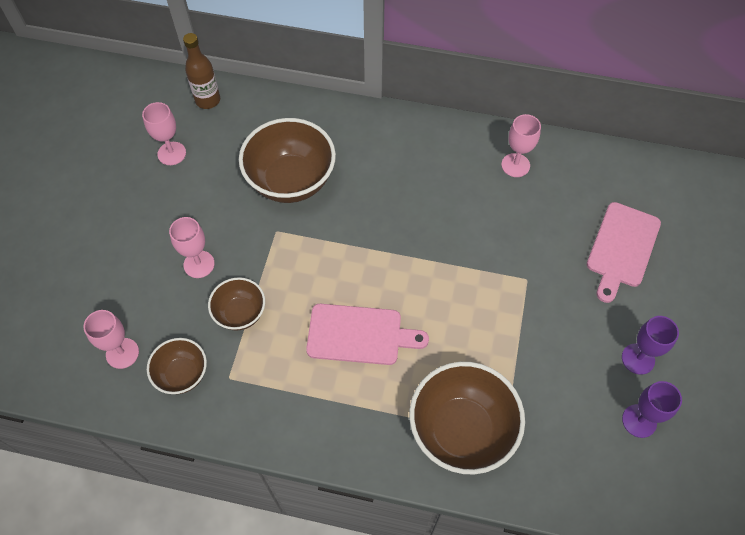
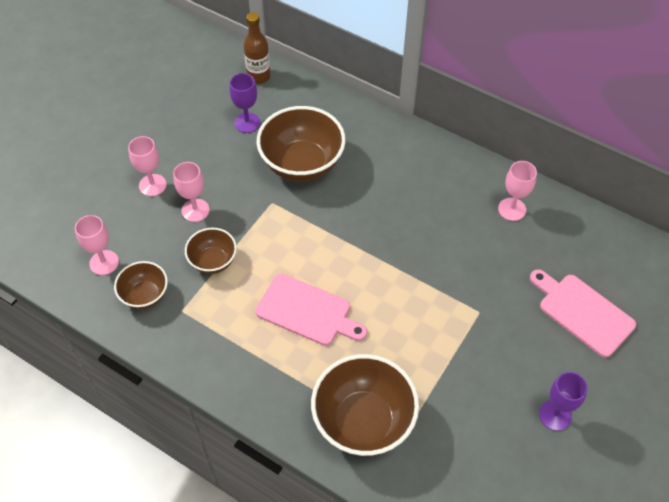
camera: 20 degrees right, 5 degrees down
(171, 153) = (210, 112): pink goblet -> pink goblet (152, 185)
(622, 248) = (583, 312): pink cutting board -> pink cutting board turned 90 degrees clockwise
(639, 421) = (532, 469): purple goblet -> purple goblet (247, 123)

